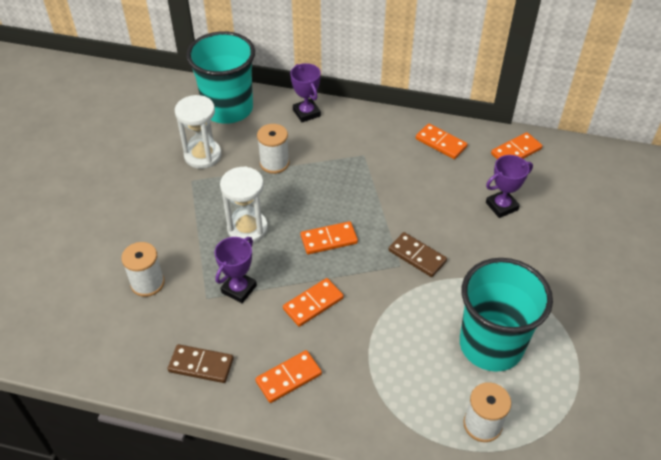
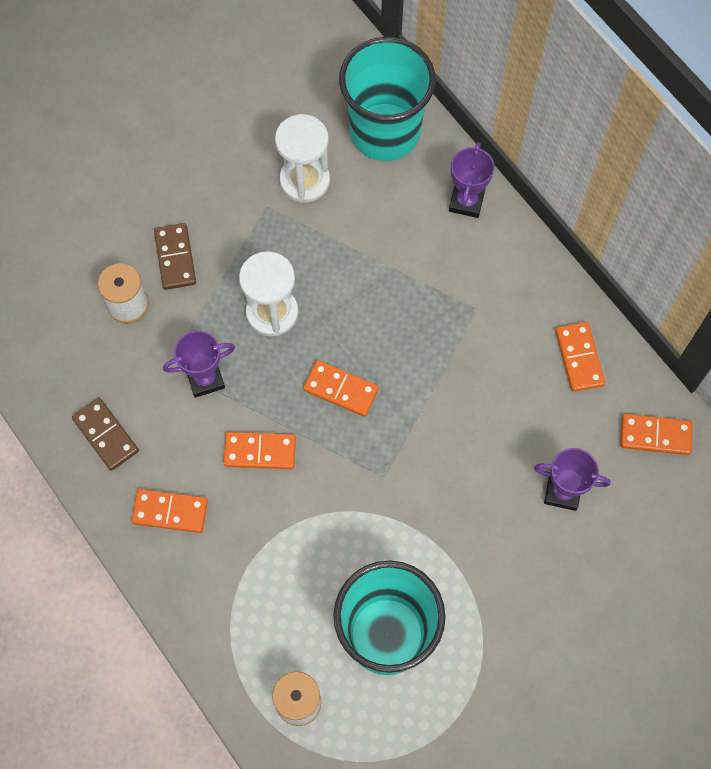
camera: 40 degrees right, 20 degrees up
(274, 163) = (370, 247): white spool -> none
(417, 256) = (411, 480): brown domino -> brown domino (175, 258)

